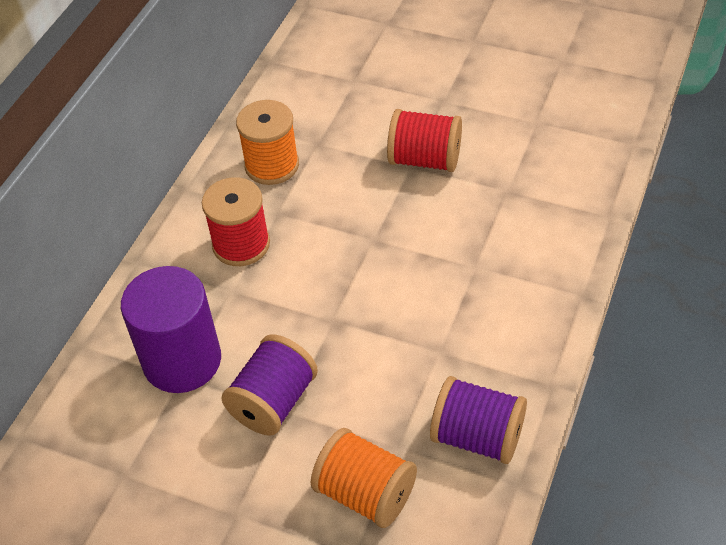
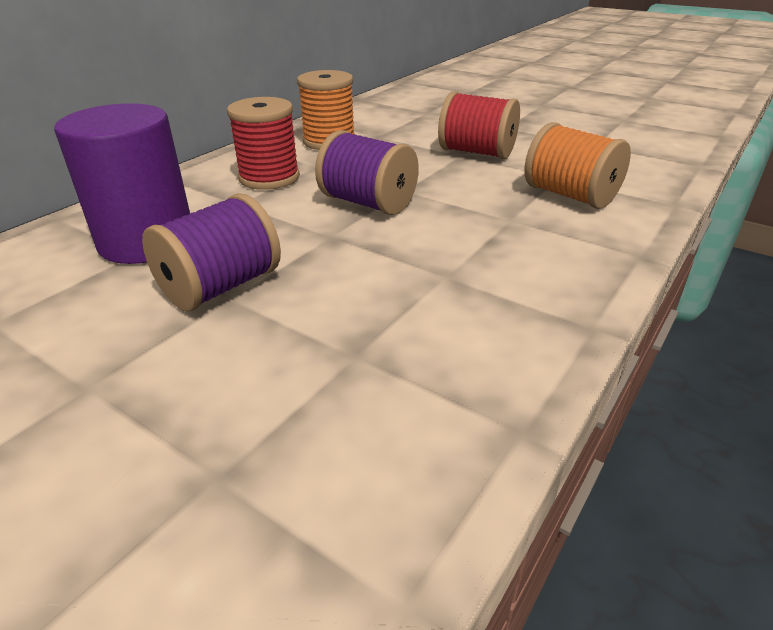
camera: 10 degrees right, 15 degrees down
(365, 493) = (282, 398): orange spool -> orange spool (570, 196)
(477, 437) = (473, 363): purple spool -> purple spool (368, 203)

